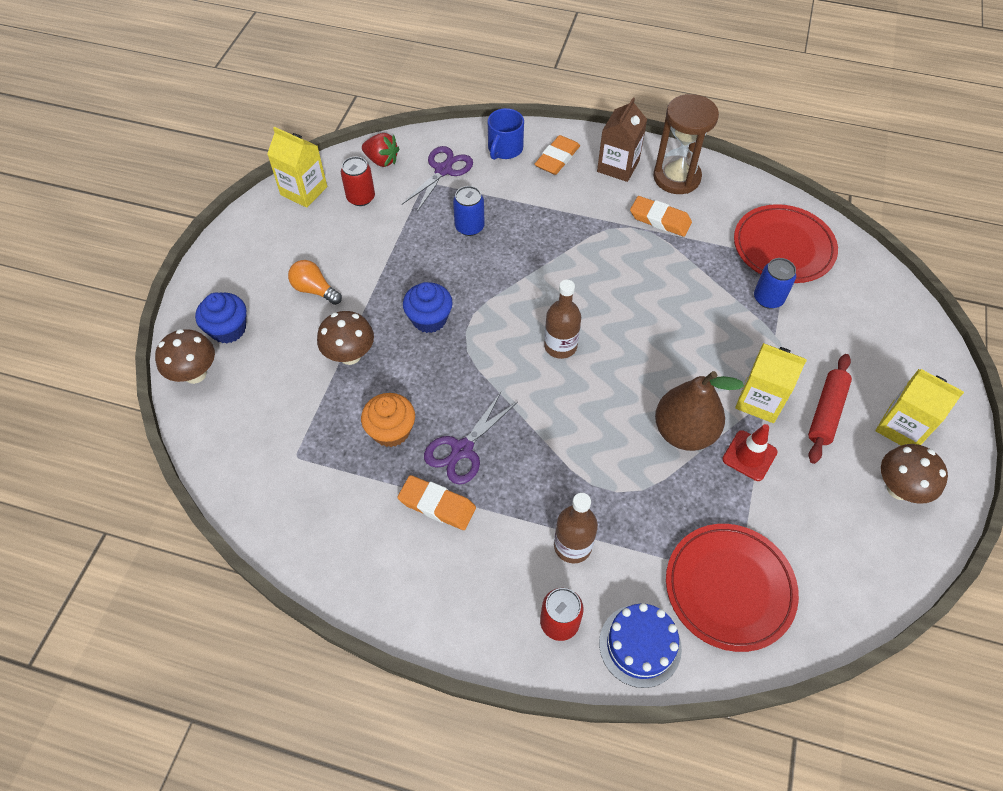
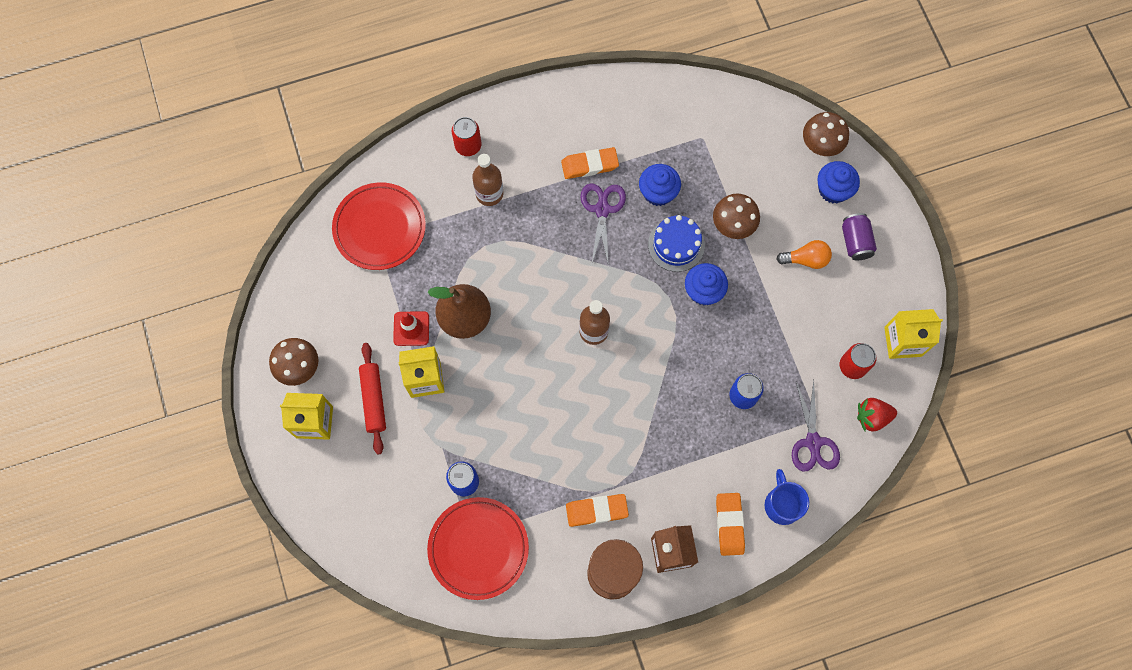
camera: 145 degrees right, 15 degrees up
(258, 278) = (855, 242): none -> purple can
(391, 430) = (658, 192): orange cupcake -> blue cupcake
(640, 645) = (414, 162): blue cake -> blue cake (676, 245)

